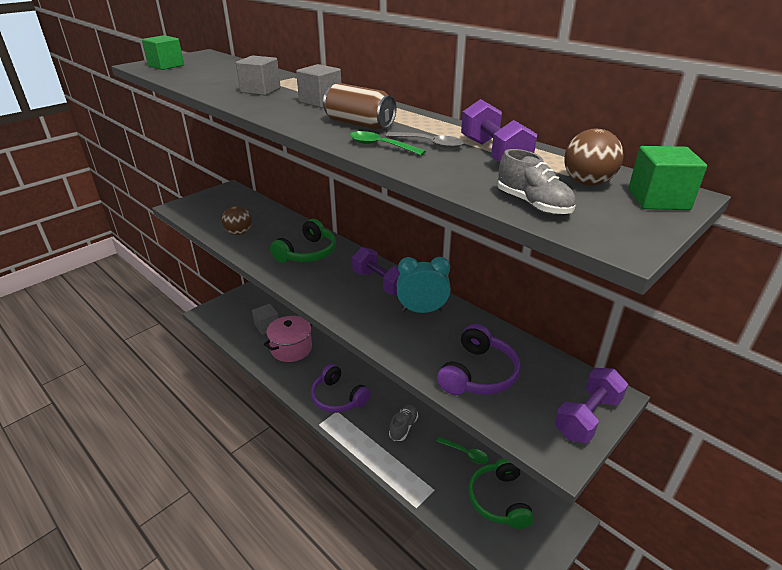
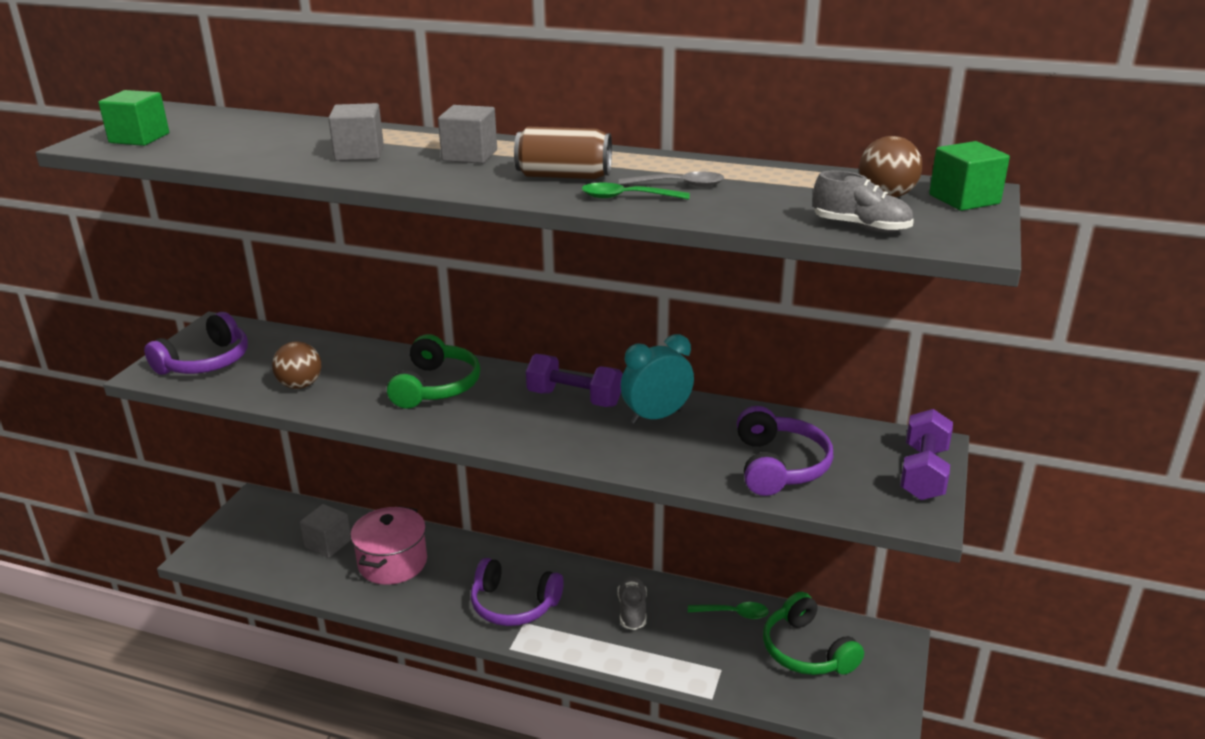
camera: 25 degrees left, 5 degrees down
(207, 207) = (206, 362): none -> purple headphones
(494, 154) = (762, 184): purple dumbbell -> none

